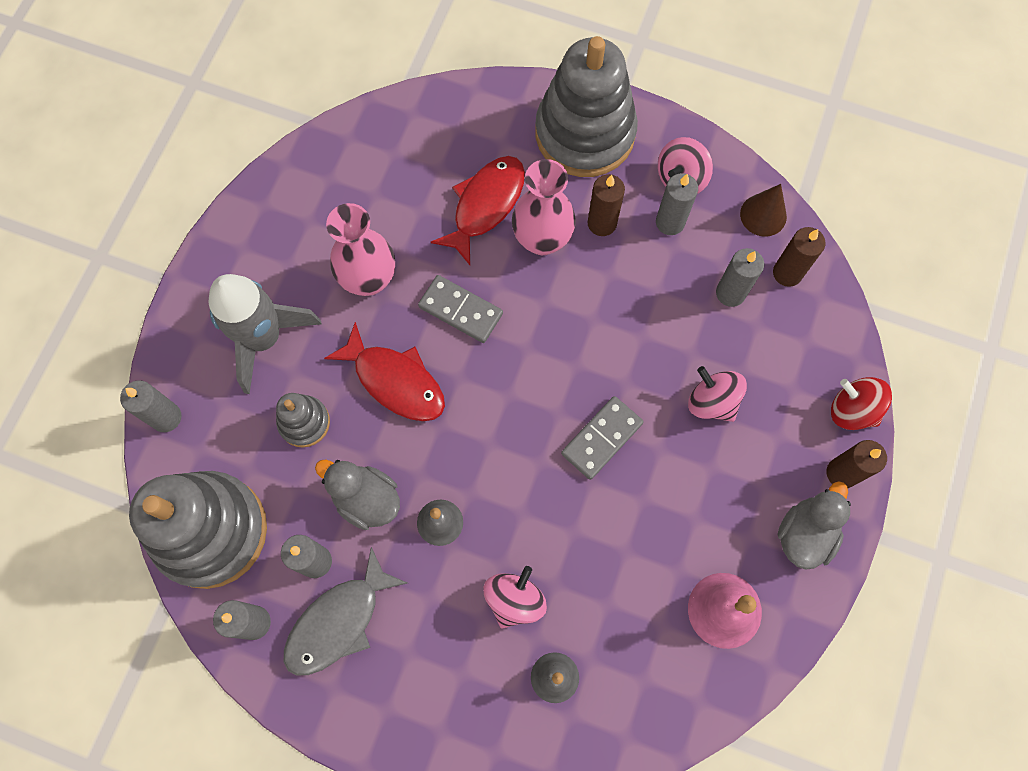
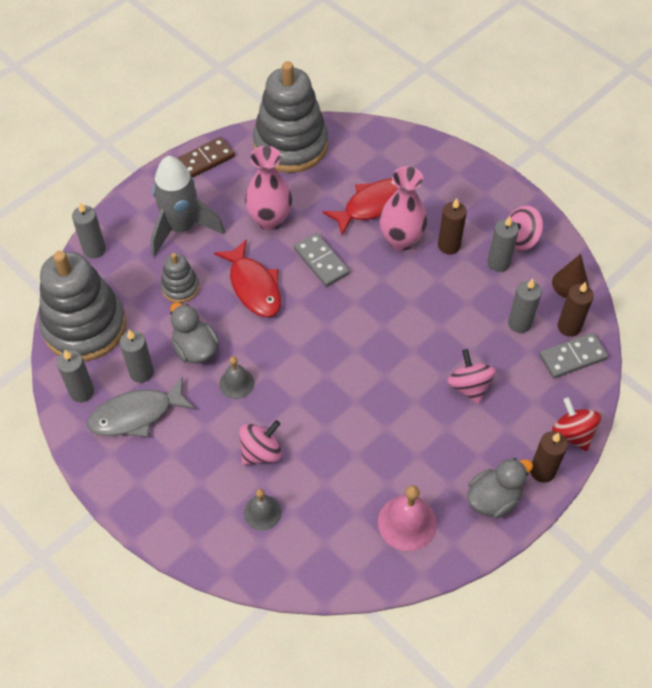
camera: 25 degrees right, 15 degrees down
(244, 228) = (205, 160): none -> brown domino
(585, 133) = (466, 187): grey stacking toy -> grey stacking toy (290, 145)
(602, 438) = (377, 378): grey domino -> grey domino (572, 357)

